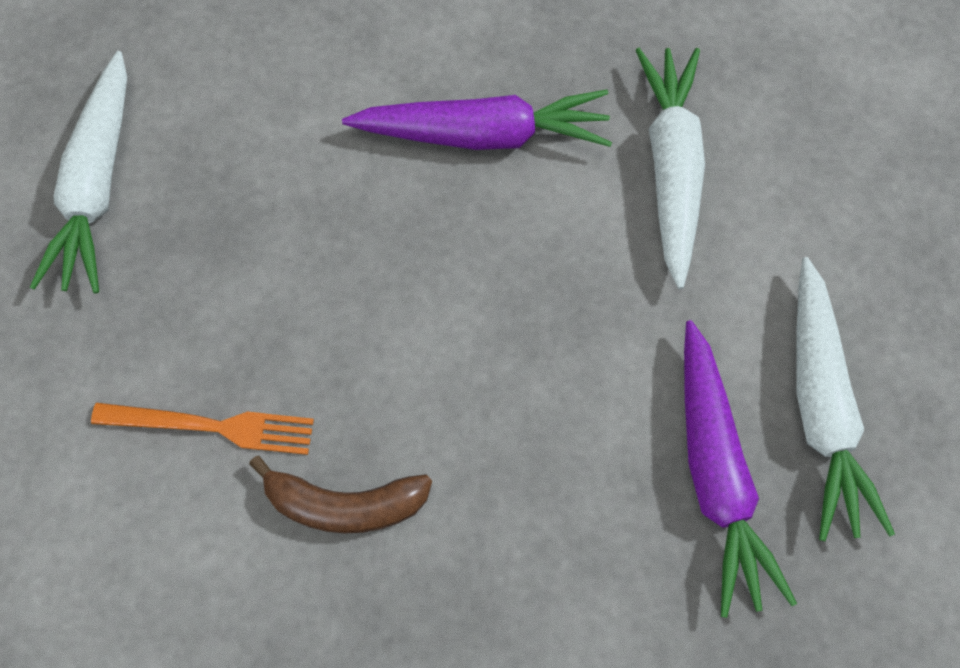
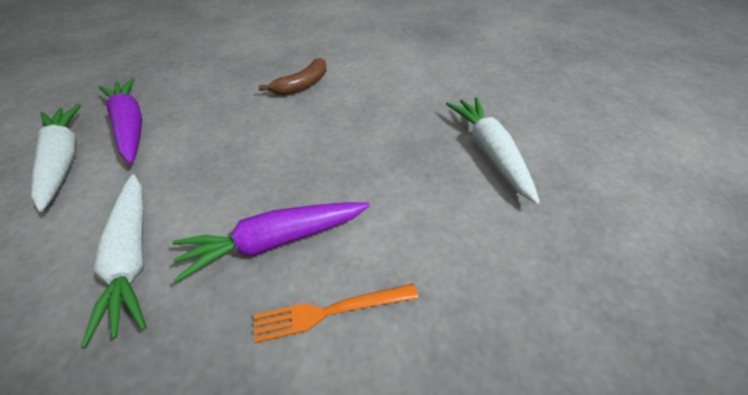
camera: 160 degrees right, 20 degrees down
(212, 426) = (368, 92): orange fork -> orange fork (330, 311)
(344, 505) = (302, 85): brown banana -> brown banana turned 150 degrees clockwise

